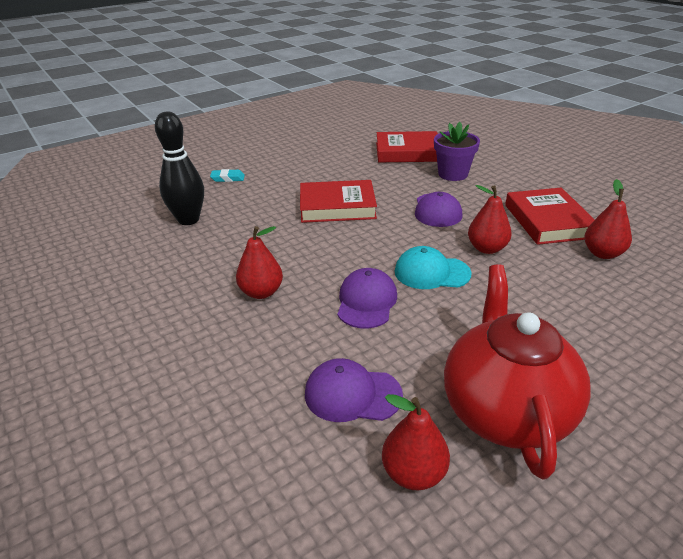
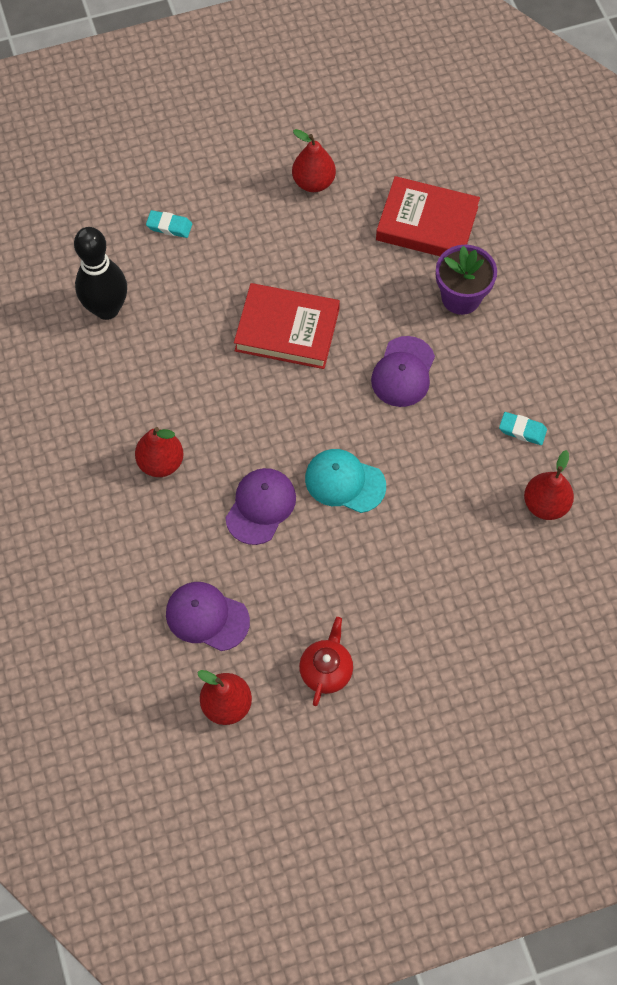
camera: 15 degrees right, 30 degrees up
(487, 248) = (423, 459): red pear -> red pear (313, 182)
(505, 410) = (326, 670): red teapot -> red teapot, size x0.47
(548, 221) = (522, 430): red book -> turquoise eraser

